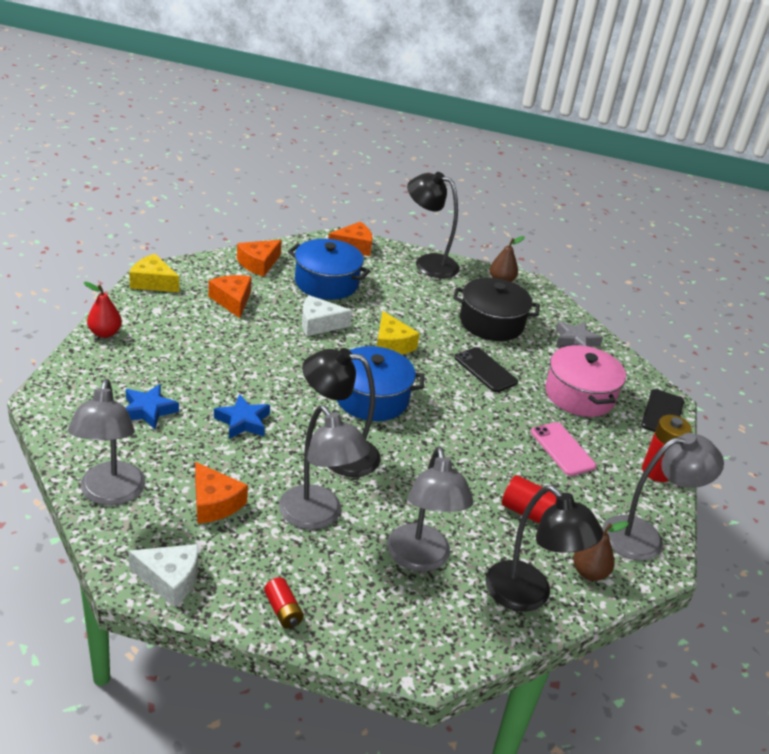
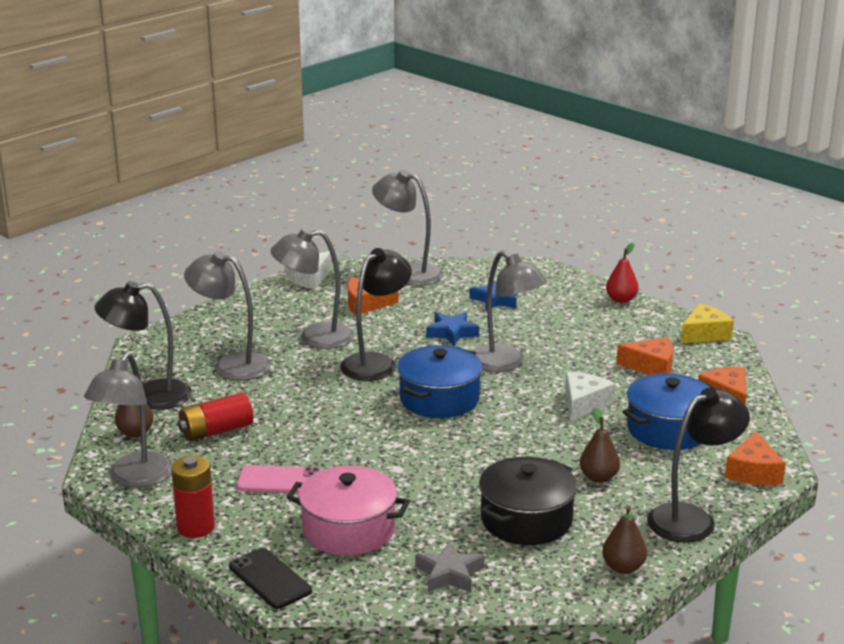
camera: 125 degrees right, 10 degrees down
(281, 376) = (505, 363): none -> grey lamp
(283, 610) = (244, 306): red battery -> none
(391, 344) = (522, 436): yellow cheese -> none
(415, 302) = (598, 477): none -> brown pear
(485, 370) = (438, 480): black phone -> none

